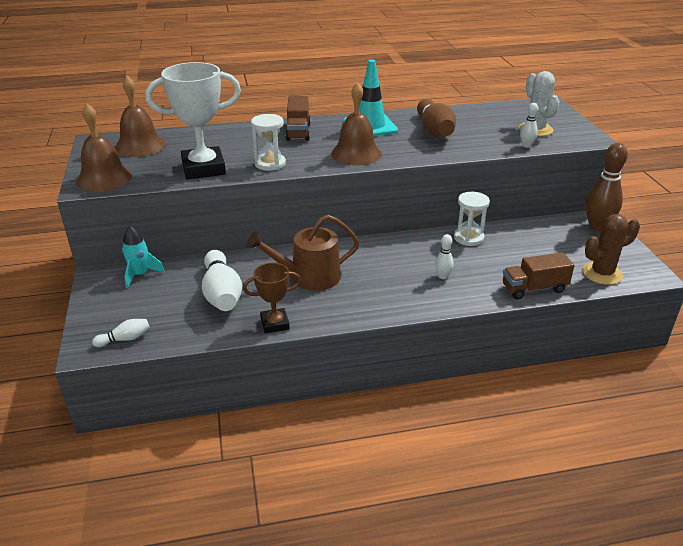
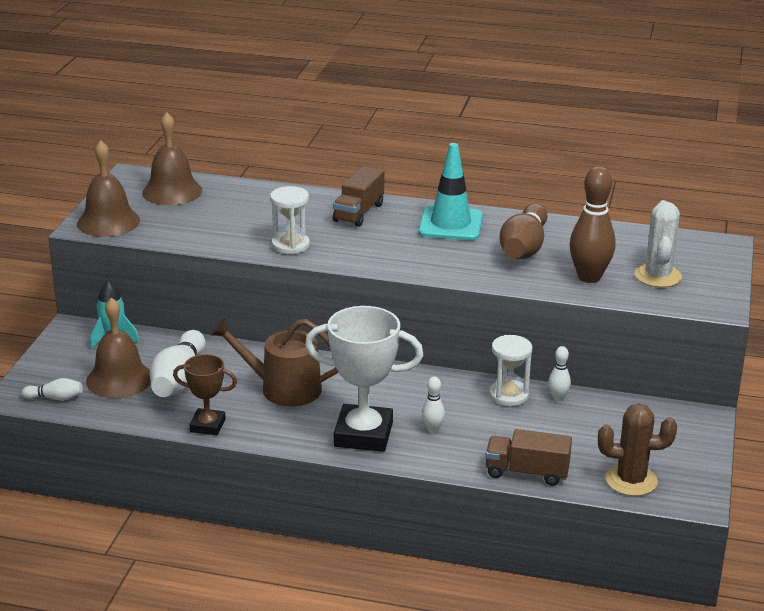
camera: 25 degrees right, 5 degrees down
(203, 168) = (215, 234): white trophy -> white trophy (363, 434)
(356, 153) = (398, 256): brown bell -> brown bell (119, 379)
(526, 145) = (619, 294): white bowling pin -> white bowling pin (558, 398)
(597, 227) = (692, 426): brown bowling pin -> brown bowling pin (589, 277)

